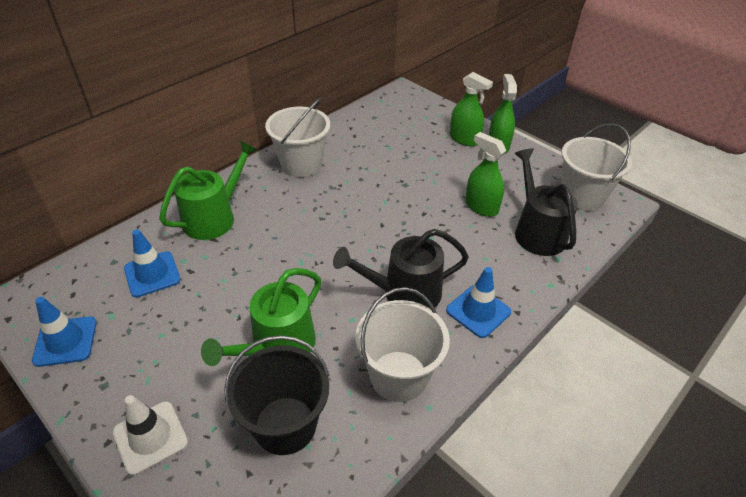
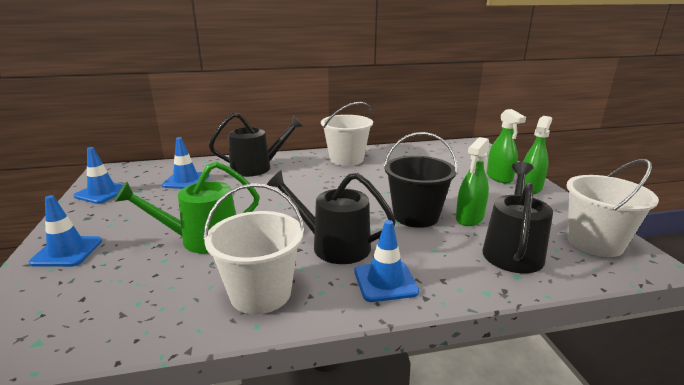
camera: 35 degrees right, 20 degrees down
(150, 437) = (67, 251): white traffic cone -> blue traffic cone
(214, 217) = (256, 168): green watering can -> black watering can
(285, 425) = (143, 283): black bucket -> black bucket (416, 216)
(481, 207) = (469, 218): green spray bottle -> green spray bottle turned 135 degrees counterclockwise

